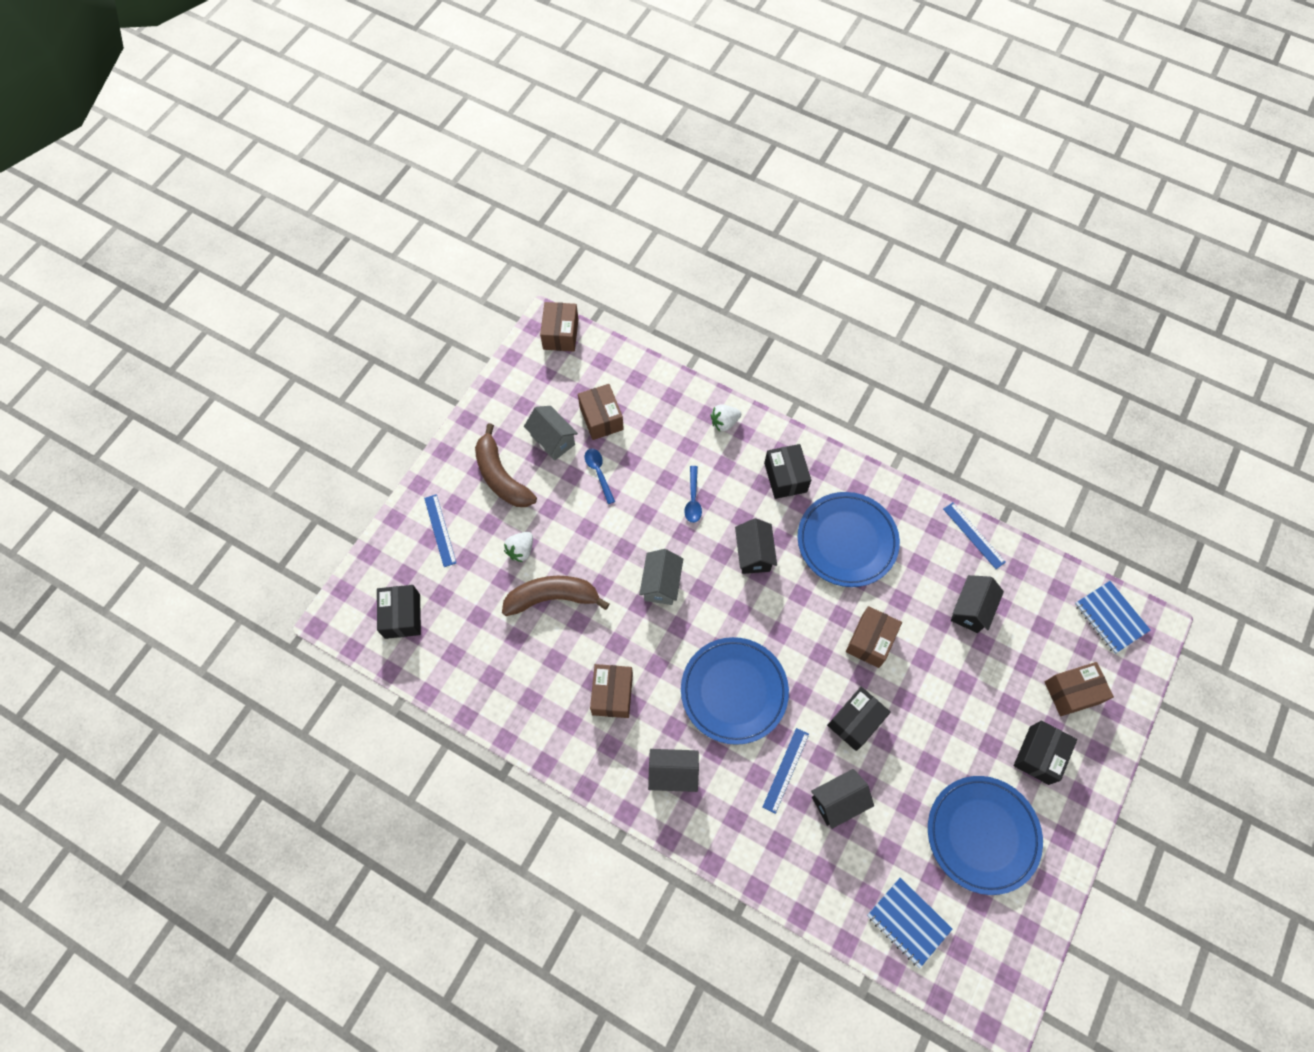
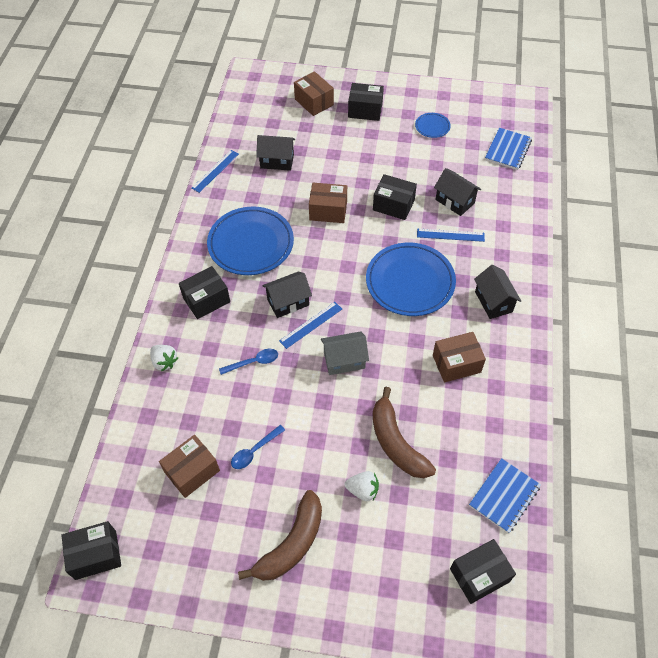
camera: 110 degrees left, 10 degrees down
(440, 530) = (375, 580): blue ruler -> blue ruler (311, 325)
(552, 440) = (232, 509): grey house -> none
(561, 334) = (96, 555): brown box -> black box
(982, 834) = (432, 127): blue plate -> blue plate, size x0.46
(1110, 618) = (251, 92): blue notebook -> blue notebook (504, 496)

